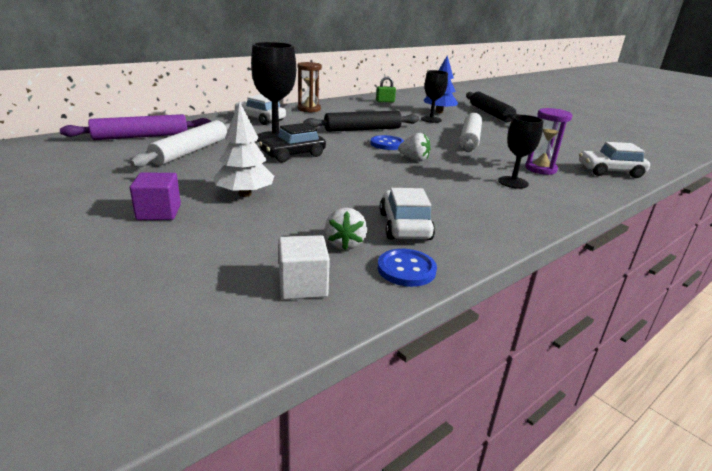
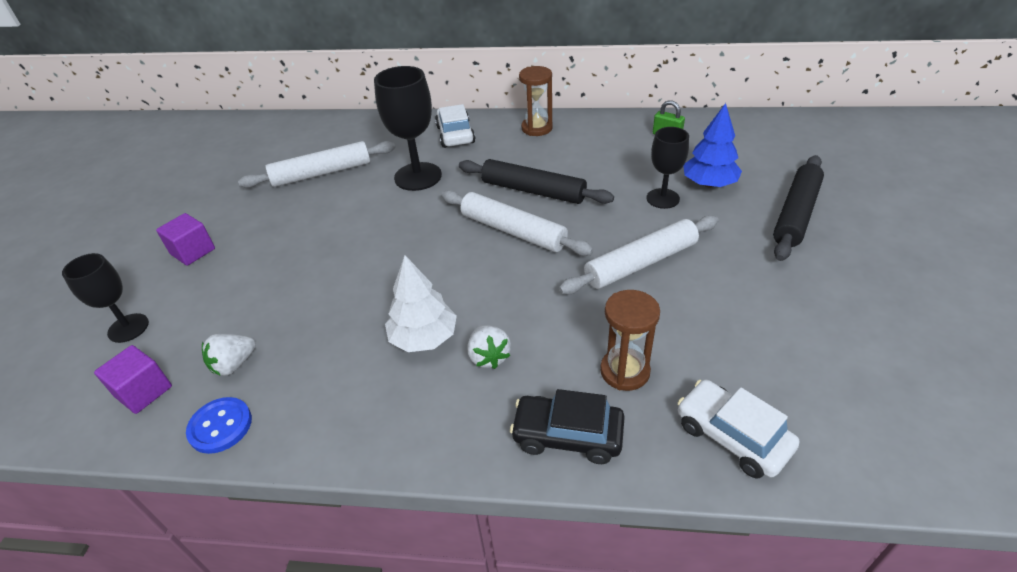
camera: 50 degrees right, 15 degrees up
(141, 136) = (319, 135): purple rolling pin -> none
(245, 194) = (270, 256): white tree -> white tree (424, 338)
(293, 155) = (390, 212): black car -> black car (567, 435)
(303, 285) = (143, 391): white cube -> purple cube
(387, 144) = (513, 231): blue button -> white rolling pin
(404, 226) = (308, 373): white car -> none
(414, 159) = (495, 273): white strawberry -> white strawberry (489, 357)
(513, 182) = (535, 375): black goblet -> black goblet (128, 328)
(540, 169) = (624, 371): purple hourglass -> brown hourglass

